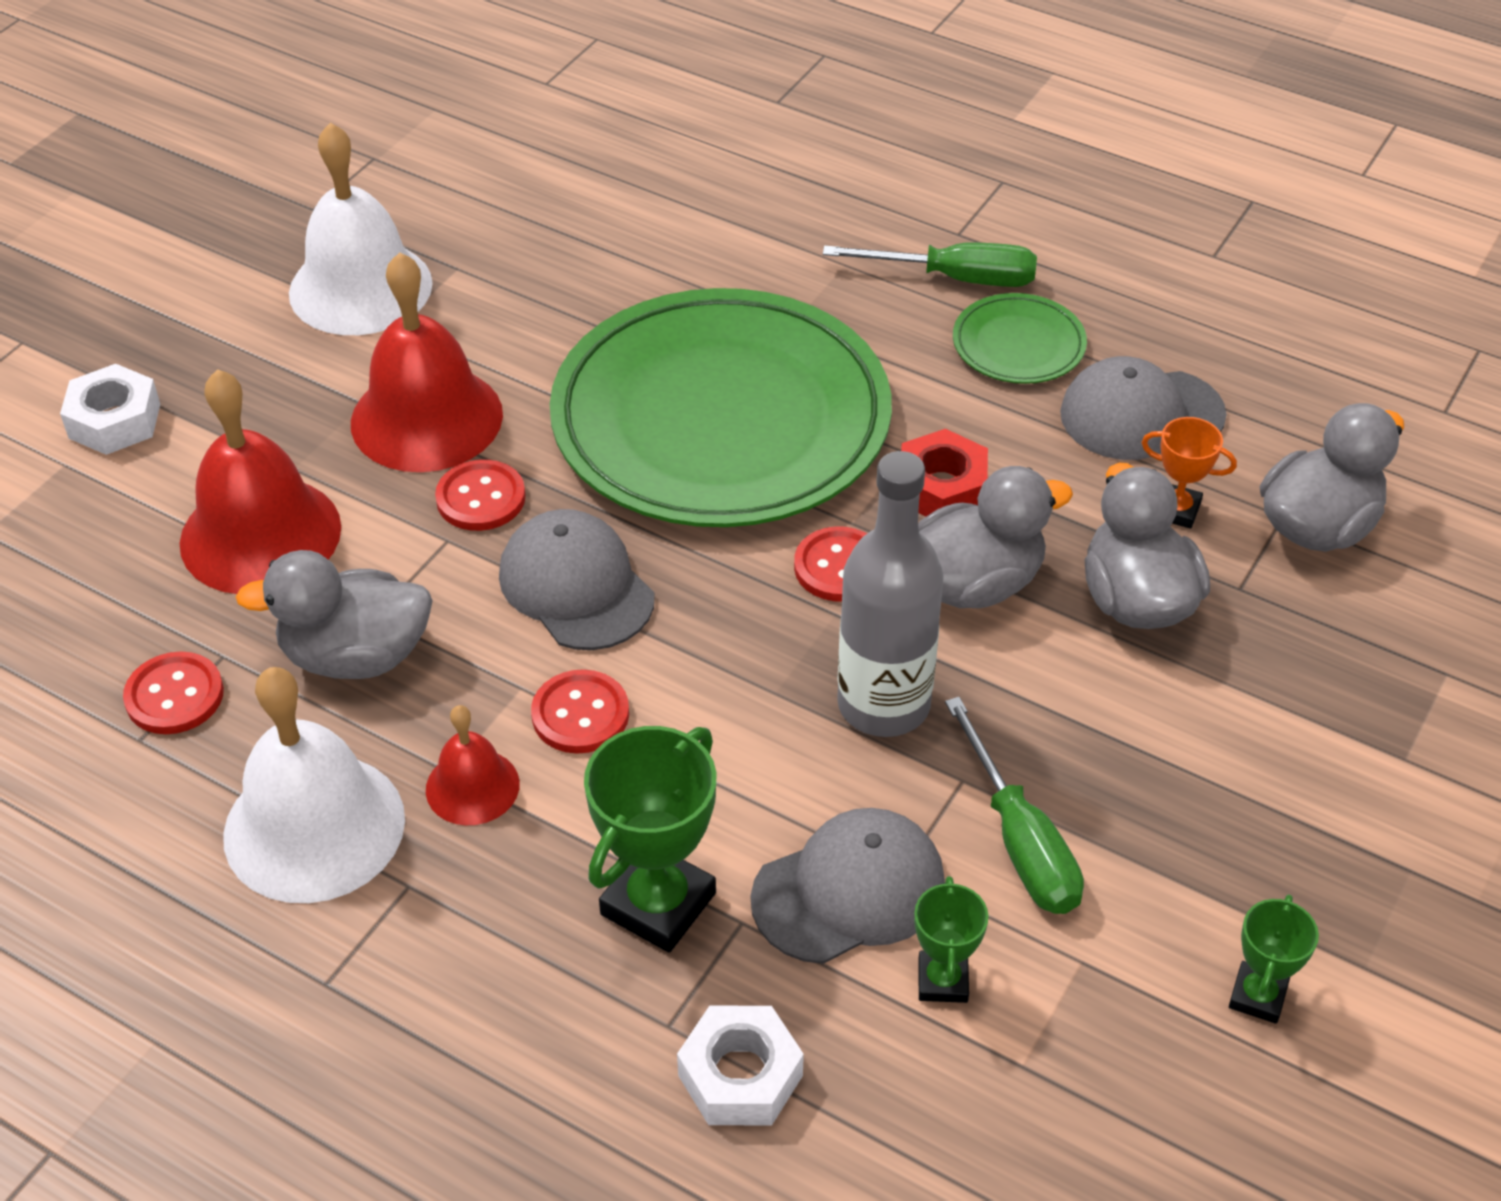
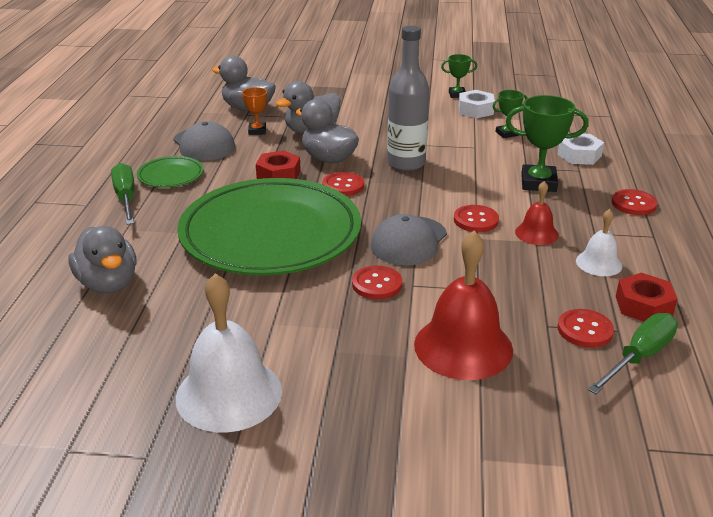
camera: 115 degrees left, 15 degrees down
(114, 421) = (428, 453): white nut -> white nut (475, 110)
(160, 814) = (643, 305): none -> red nut
(314, 827) = (599, 263): white bell -> white bell, size x0.53
(356, 656) = (506, 285): grey duck -> grey duck (108, 283)
(426, 418) = (332, 322): red bell -> none
(458, 1035) = (633, 204): none -> red button
(849, 890) = (492, 153): grey cap -> none
(1020, 841) = (440, 132): green screwdriver -> green screwdriver (639, 357)

